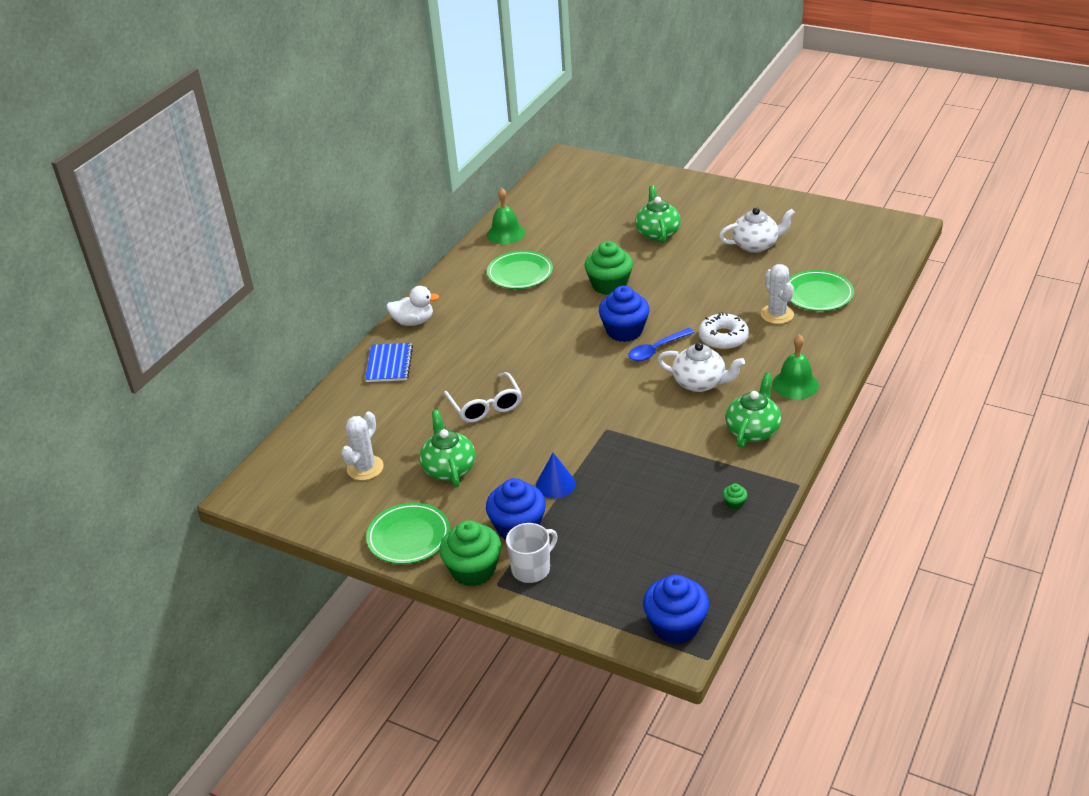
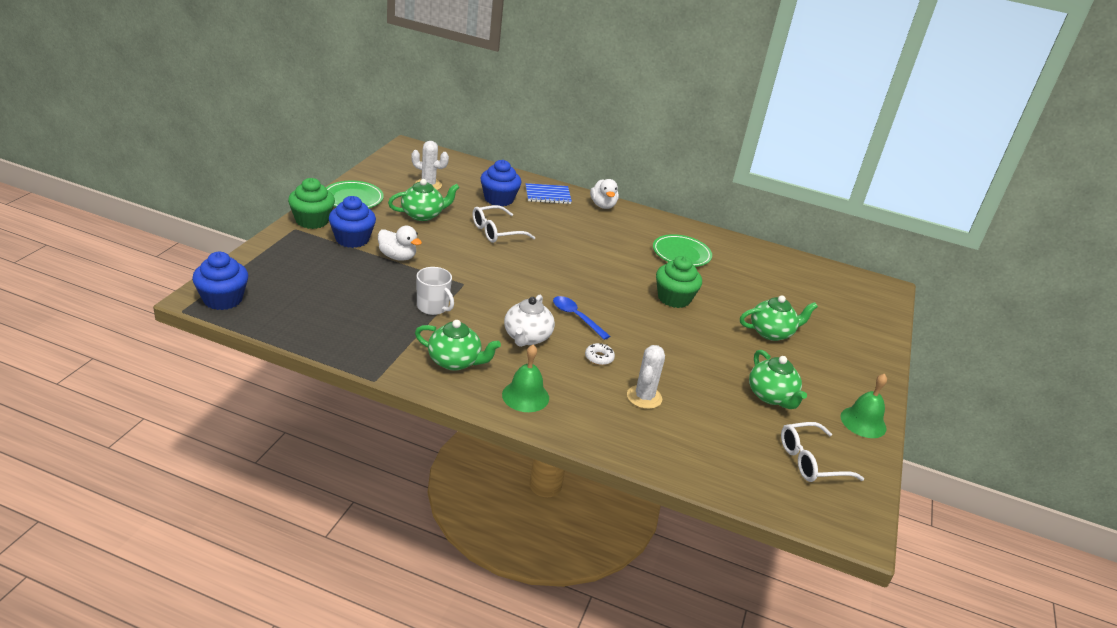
camera: 75 degrees right, 5 degrees down
(506, 233) = (741, 249): green bell -> green bell (863, 422)
(532, 569) = (306, 243): white mug -> white mug (433, 307)
(555, 484) = (397, 257): blue cone -> white duck
(624, 331) = (603, 302): blue cupcake -> blue cupcake (499, 199)
(723, 338) = (599, 358): white donut -> white donut, size x0.59
(734, 503) = (356, 341): green cupcake -> none
(755, 245) = (771, 396): white teapot -> green teapot
(777, 314) = (644, 397): white cactus -> white cactus turned 45 degrees counterclockwise
(818, 294) = (687, 432): green plate -> none
(835, 236) = (811, 461): none -> white glasses

